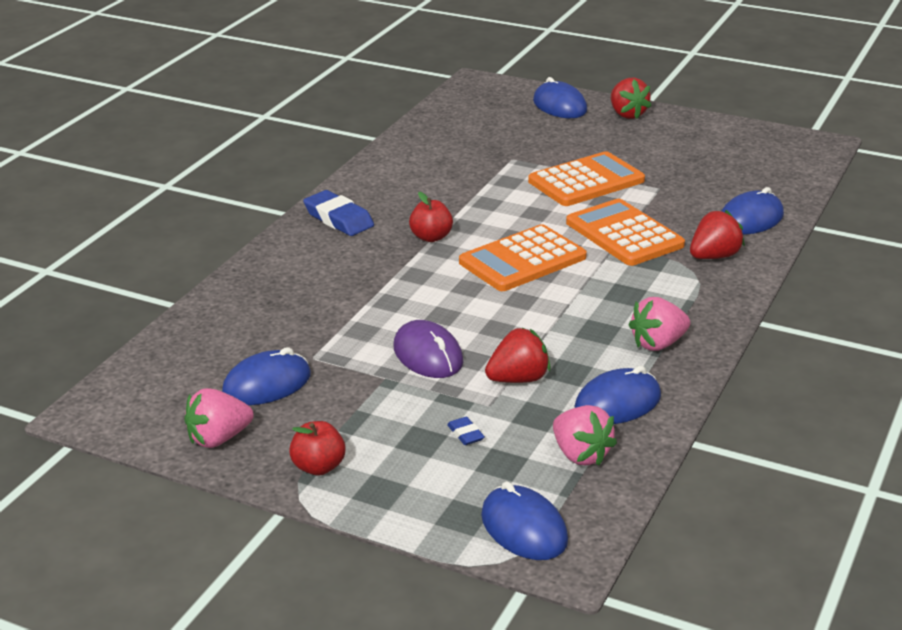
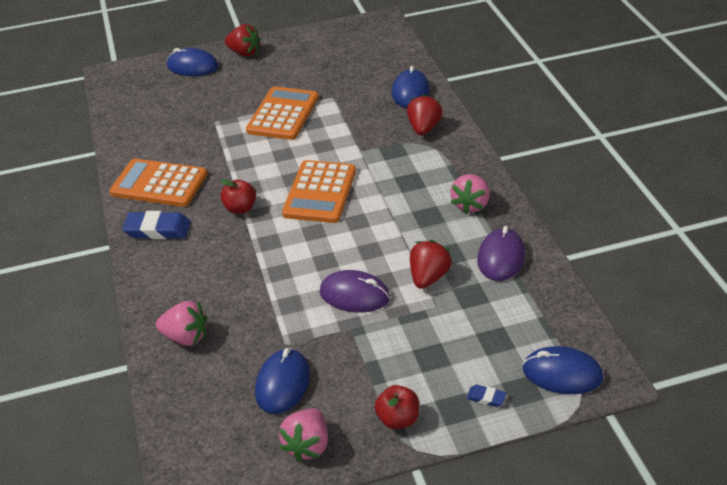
camera: 40 degrees left, 10 degrees up
(465, 434) = (450, 335): blue eraser -> blue eraser (486, 398)
(580, 455) = (527, 305): pink strawberry -> pink strawberry (186, 337)
(617, 403) = (501, 258): blue mouse -> purple mouse
(624, 234) = (355, 140): orange calculator -> orange calculator (159, 184)

